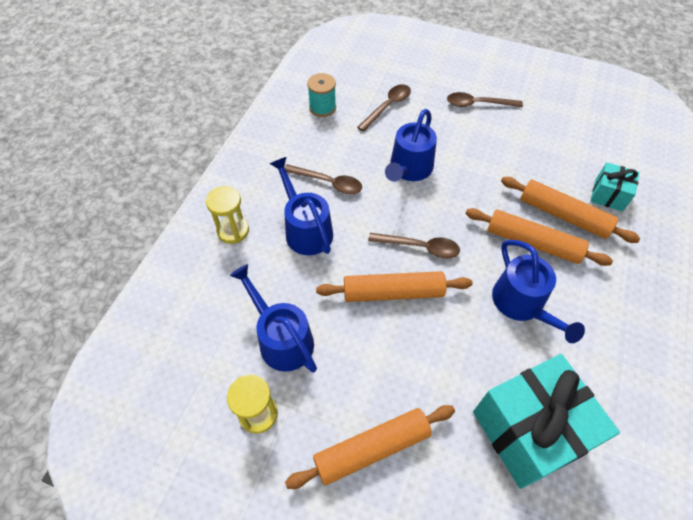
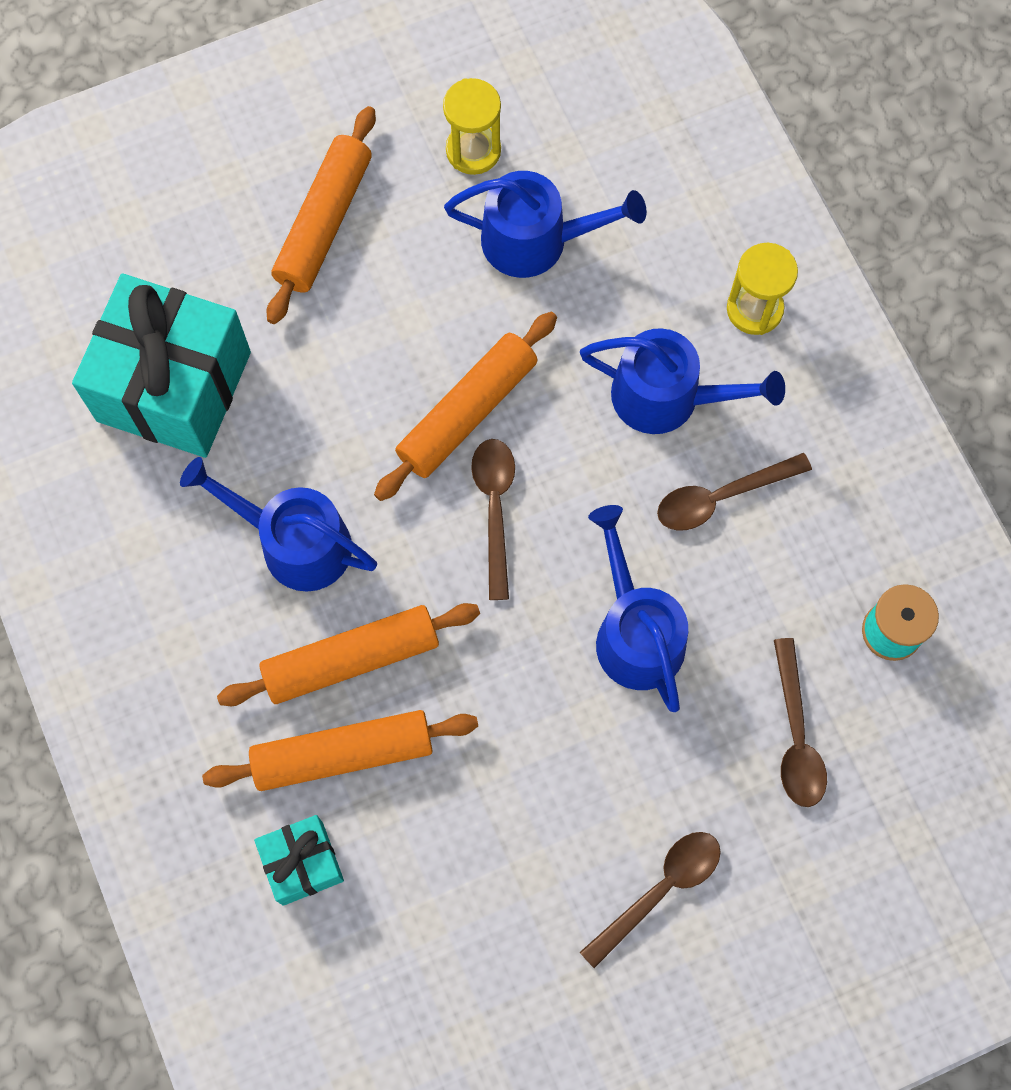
camera: 135 degrees right, 15 degrees up
(420, 247) = (495, 509): brown spoon -> brown spoon turned 120 degrees clockwise

